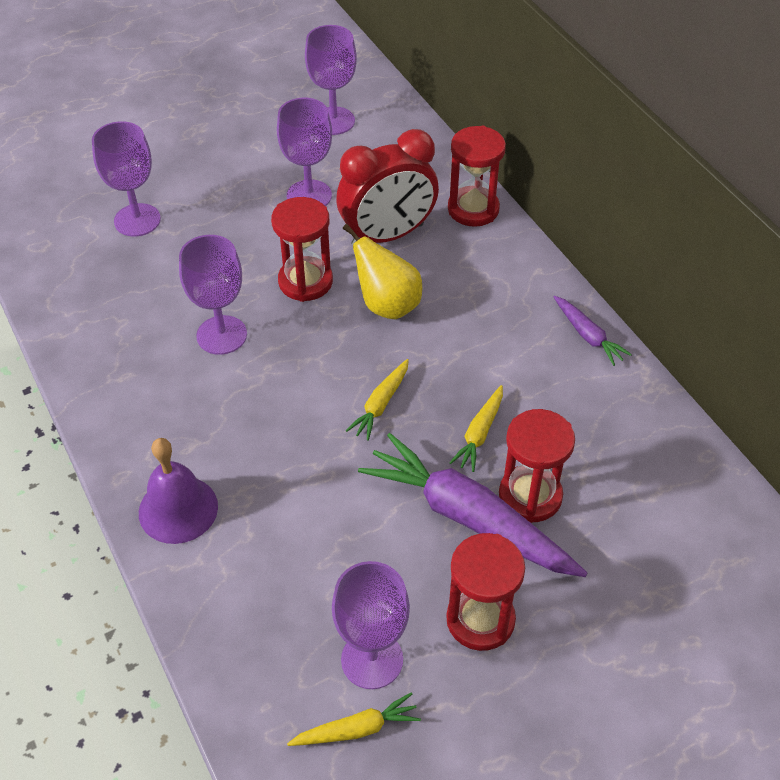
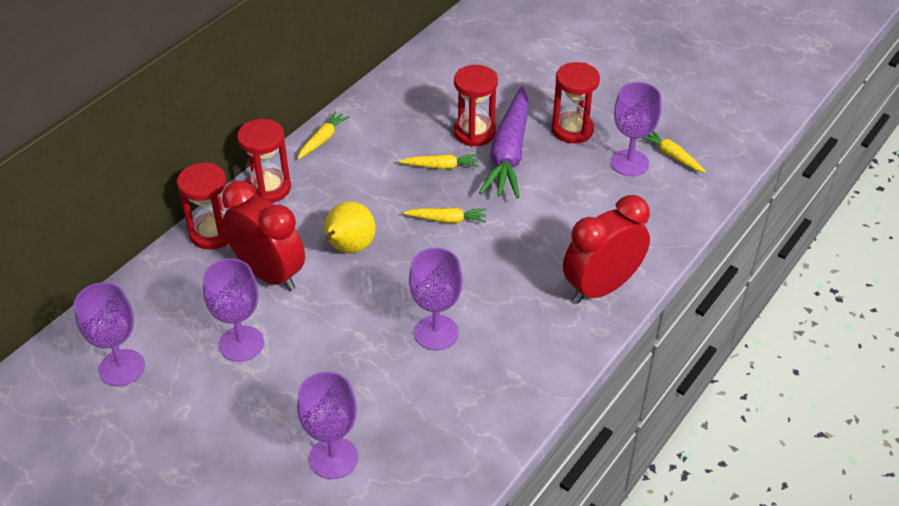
camera: 115 degrees left, 5 degrees down
(178, 509) = (601, 287): purple bell -> red clock
(305, 281) = (349, 305): red hourglass -> red hourglass (269, 188)
(588, 335) = (322, 140): purple carrot -> yellow carrot

